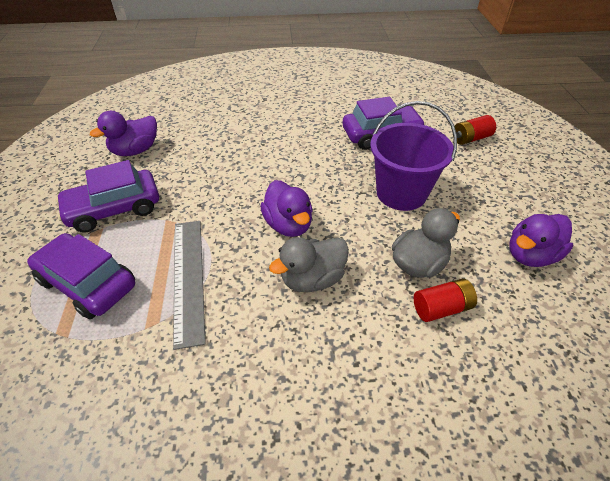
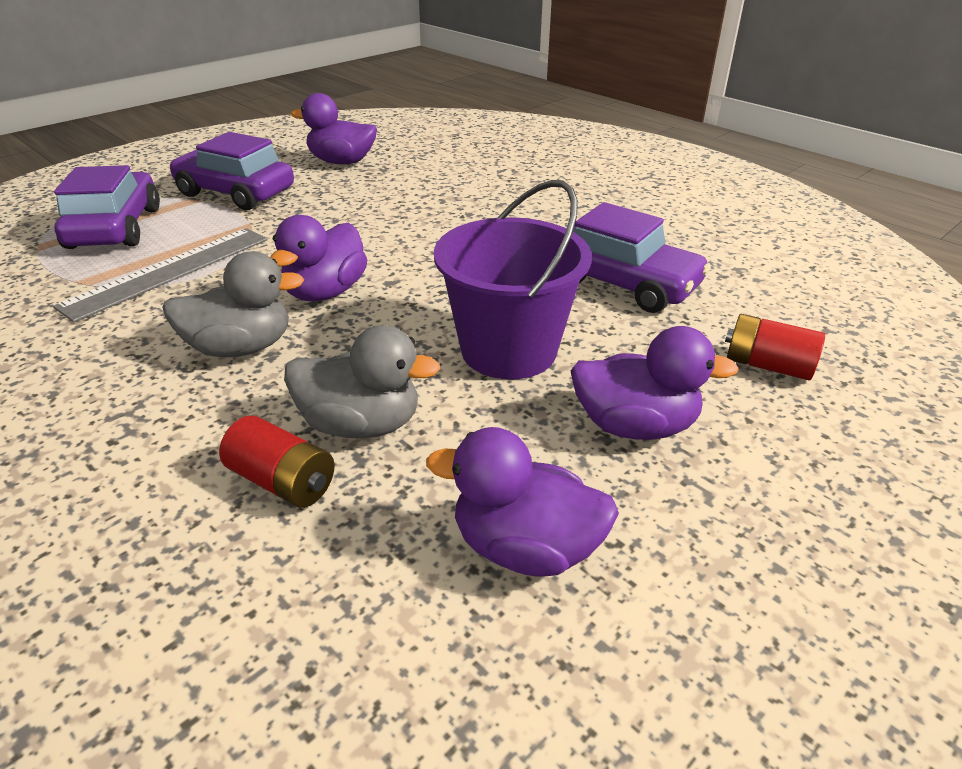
camera: 50 degrees right, 10 degrees down
(312, 279) = (240, 348): grey duck -> grey duck turned 150 degrees clockwise
(481, 190) = (634, 426): none -> purple duck

